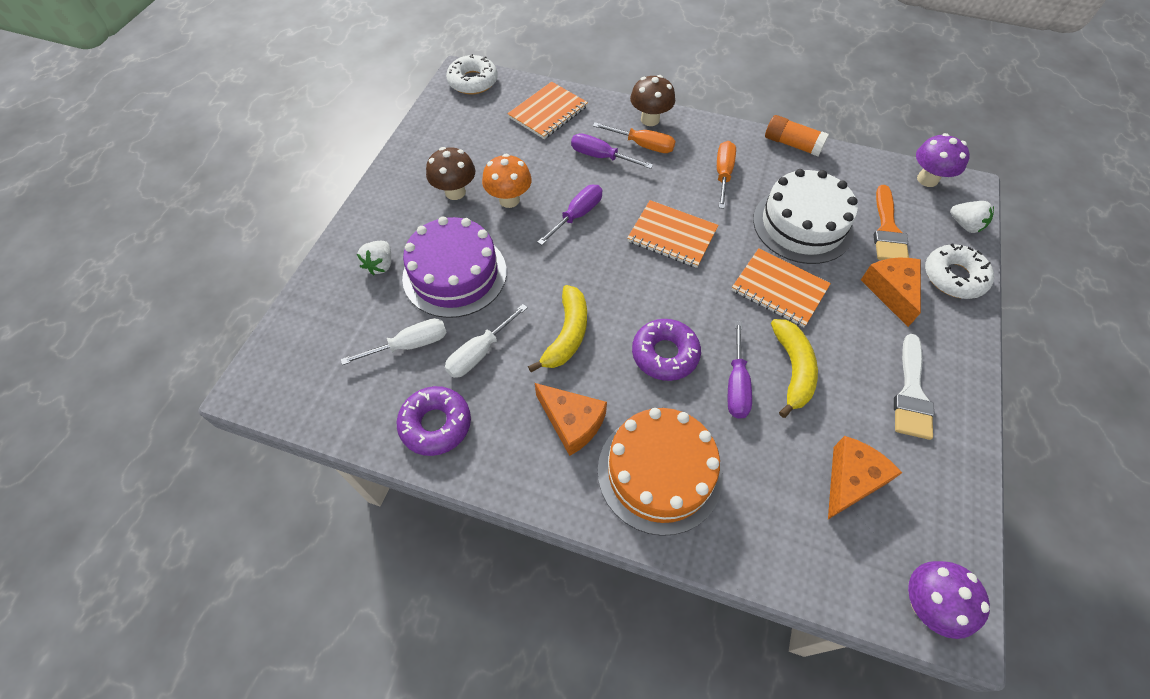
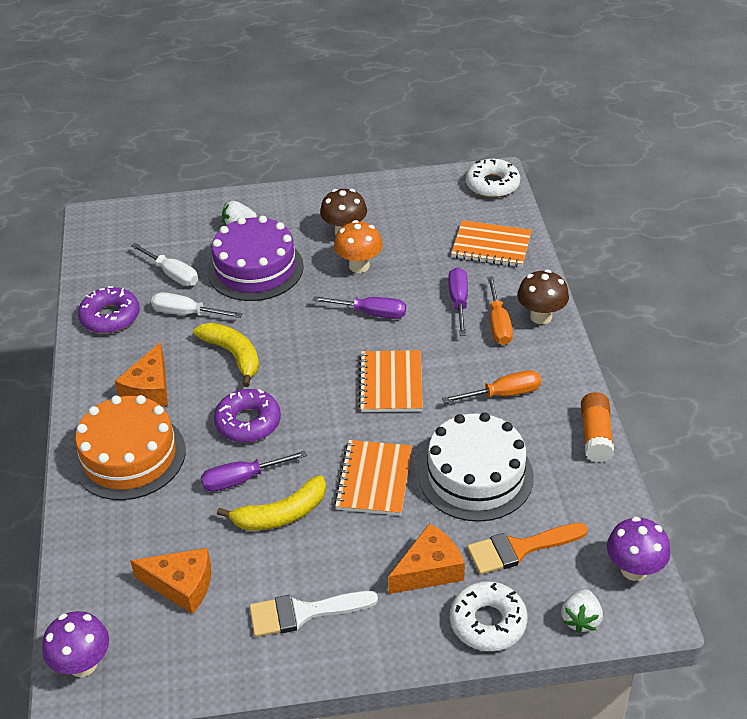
camera: 65 degrees right, 15 degrees down
(567, 334) = (233, 355): yellow banana -> yellow banana turned 120 degrees counterclockwise

